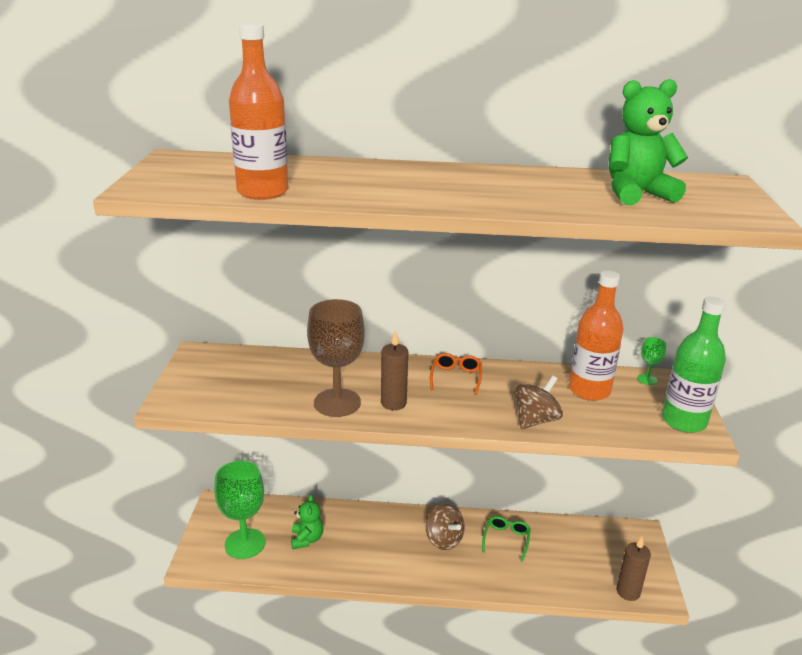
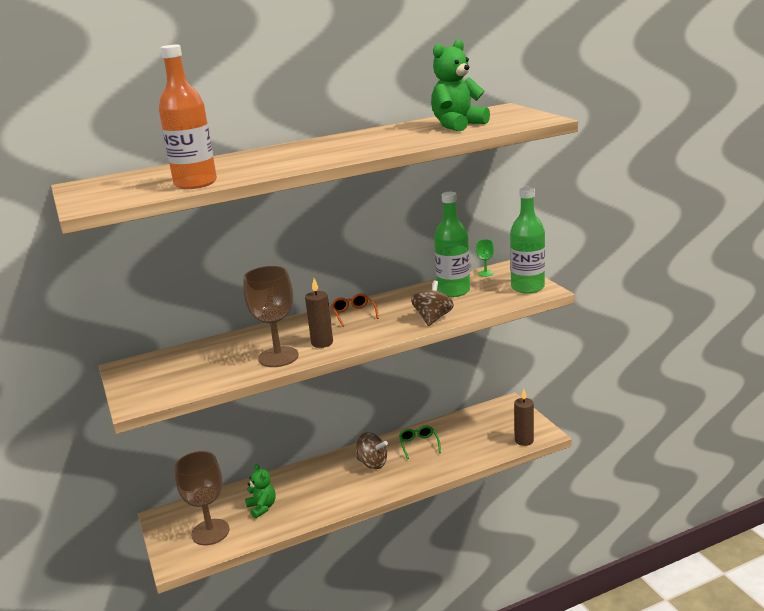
camera: 25 degrees left, 5 degrees down
(245, 543) = (210, 532): green goblet -> brown goblet
(589, 390) = (453, 291): orange bottle -> green bottle

